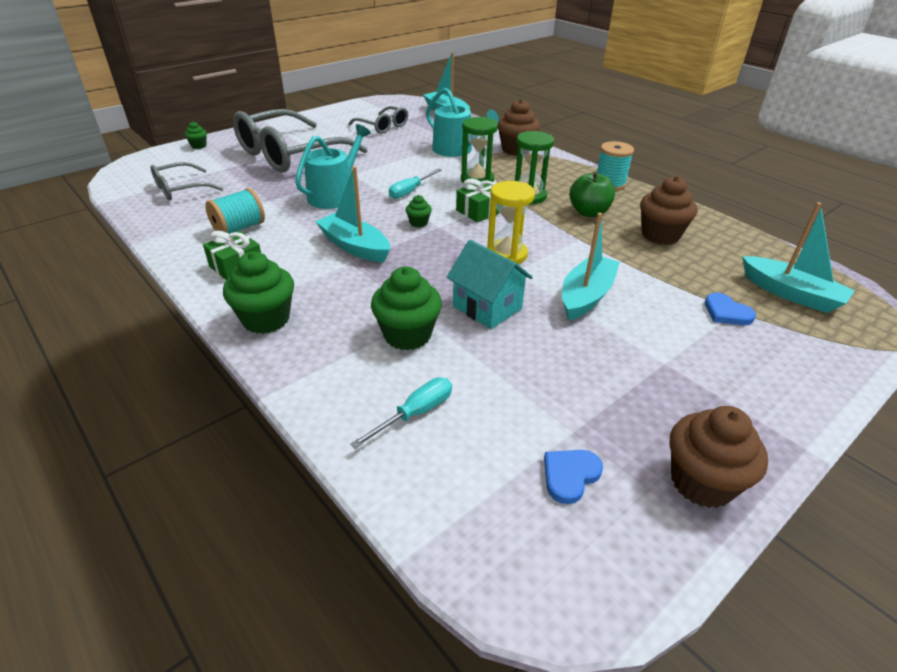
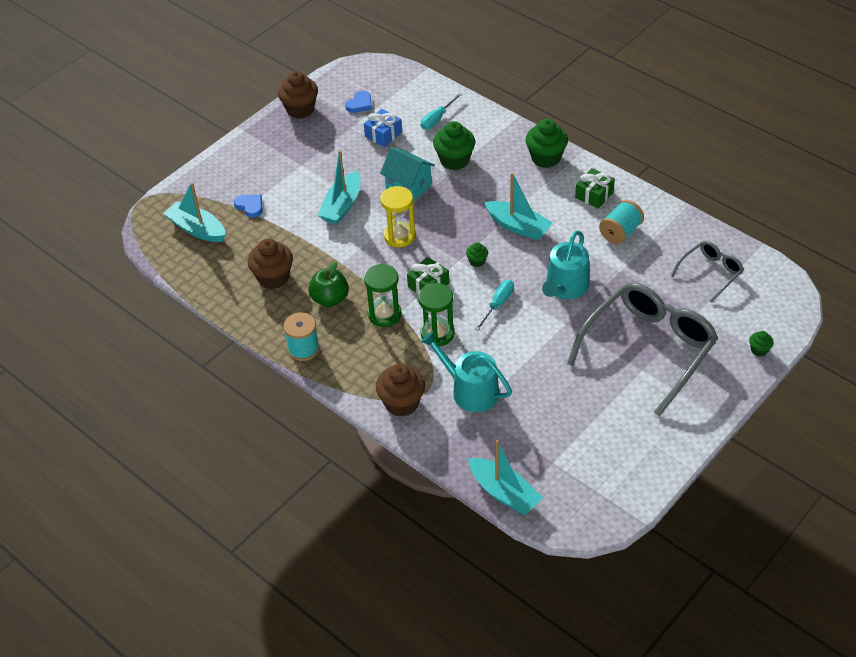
camera: 175 degrees right, 10 degrees up
(383, 126) = (574, 434): grey glasses -> none
(521, 397) = (383, 134): none -> blue gift

